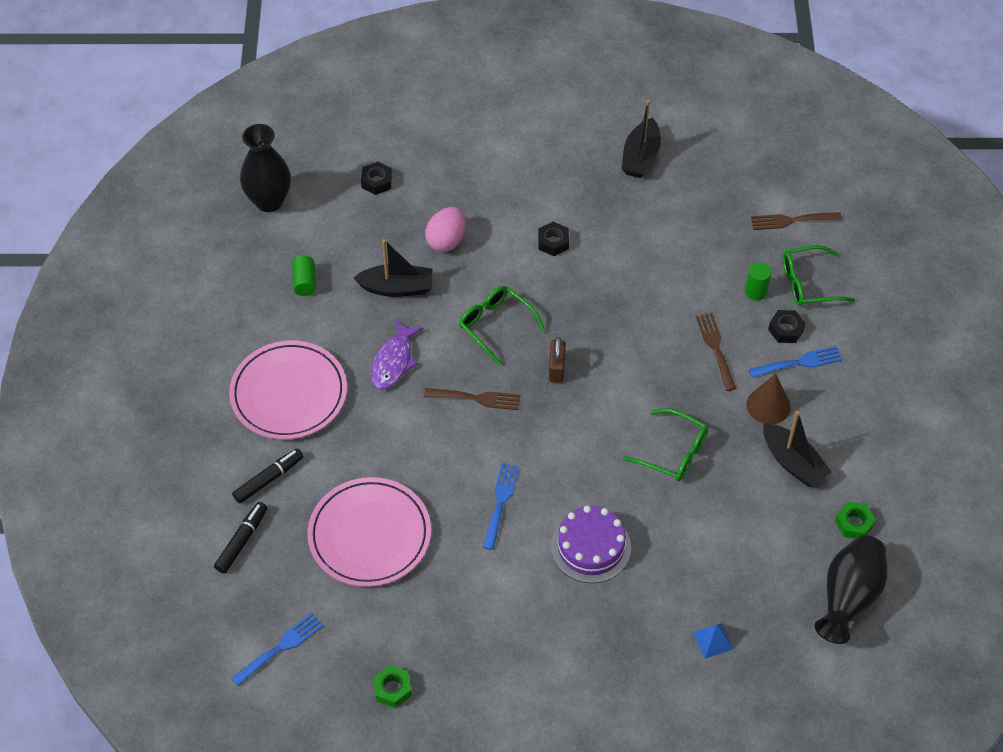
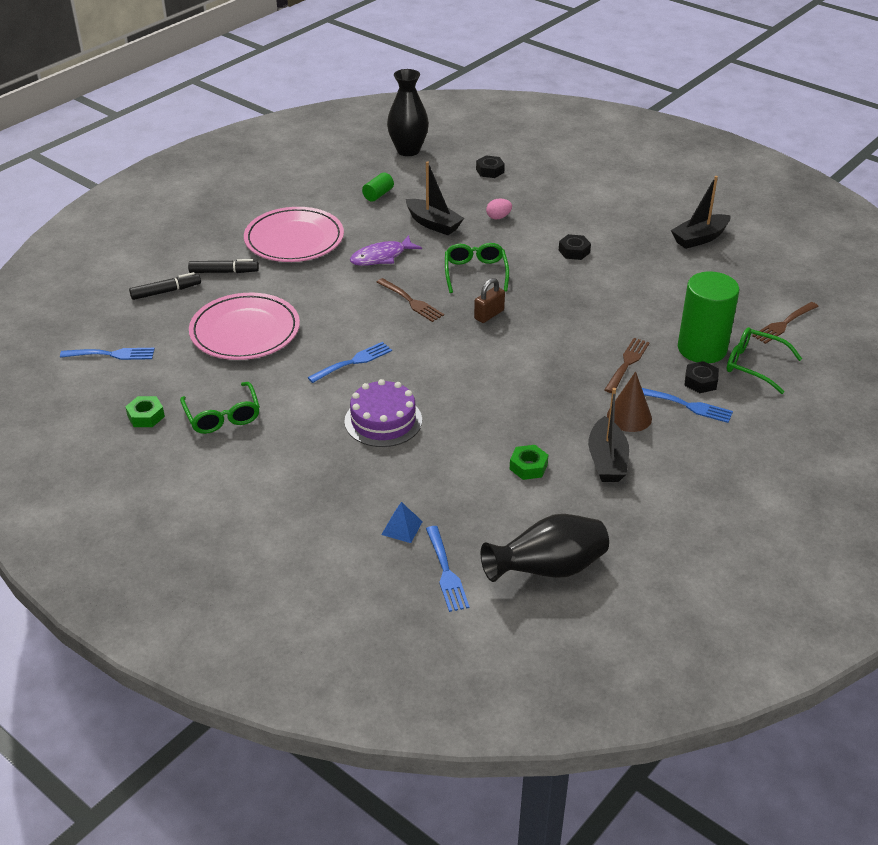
camera: 40 degrees right, 15 degrees down
(446, 240) = (498, 217): pink egg -> pink egg, size x0.62
(673, 452) = (516, 403): green glasses -> green glasses (222, 416)
(756, 292) = (702, 349): green cylinder -> green cylinder, size x2.24
(784, 655) = (446, 572): none -> blue fork
(791, 220) = (784, 324): brown fork -> brown fork turned 75 degrees counterclockwise
(854, 523) = (613, 526): green nut -> green nut (528, 467)

